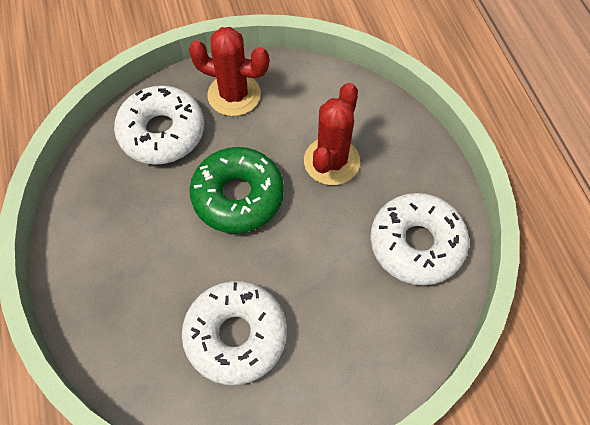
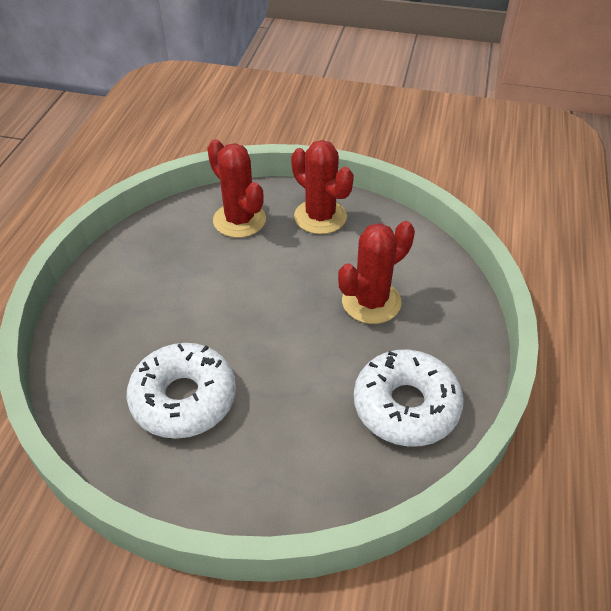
camera: 30 degrees right, 15 degrees down
(162, 132) = (239, 220): white donut -> red cactus
(238, 196) = (267, 293): green donut -> none

